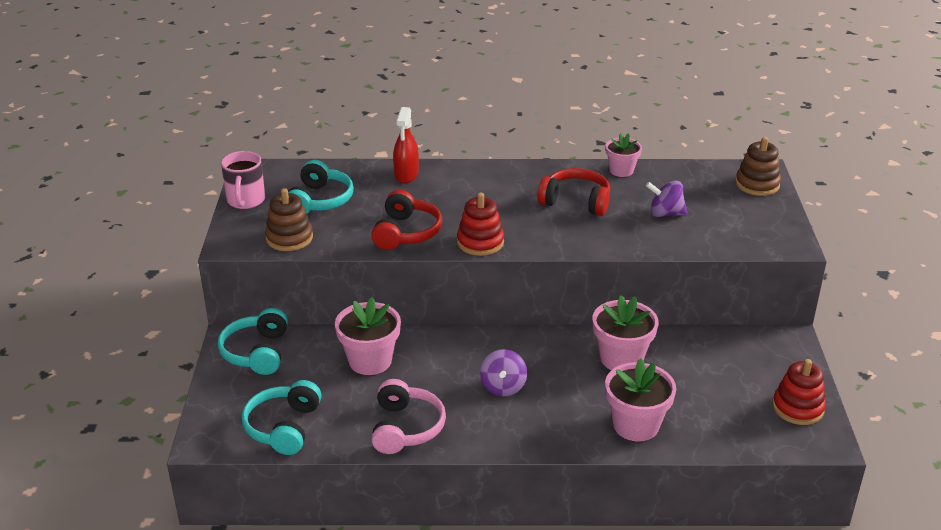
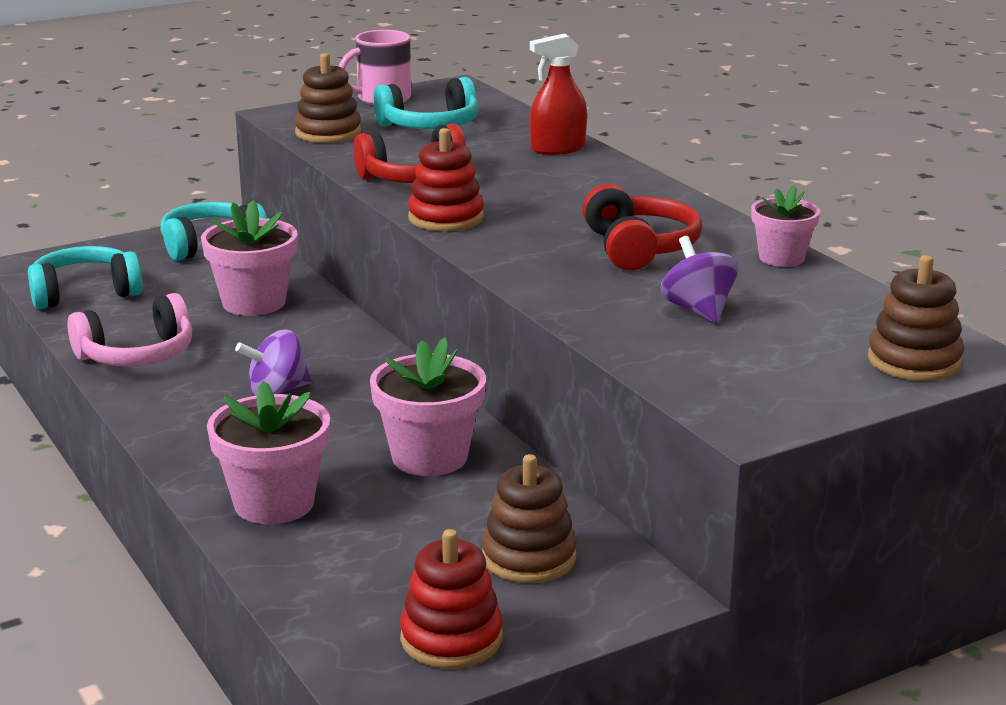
camera: 60 degrees right, 10 degrees down
(740, 362) = (529, 558): none -> brown stacking toy

